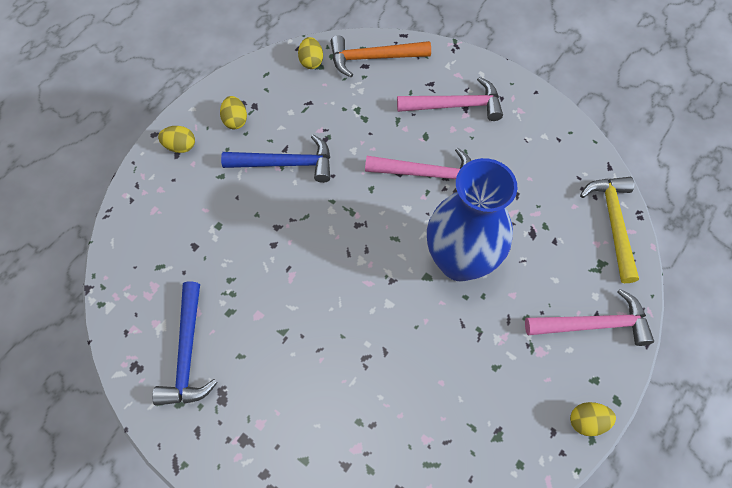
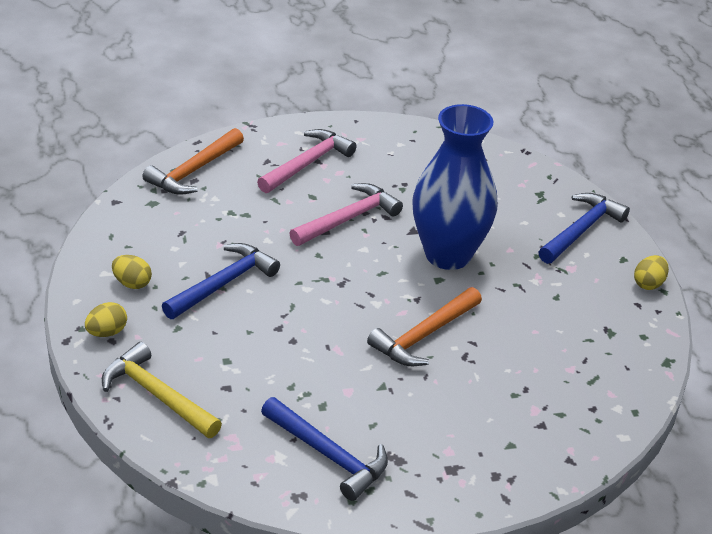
camera: 50 degrees left, 25 degrees down
(311, 61) = (141, 204): yellow egg -> none
(358, 315) = (424, 336): none -> orange hammer
(593, 324) = (581, 230): pink hammer -> blue hammer
(613, 223) = (516, 166): yellow hammer -> yellow hammer (157, 395)

